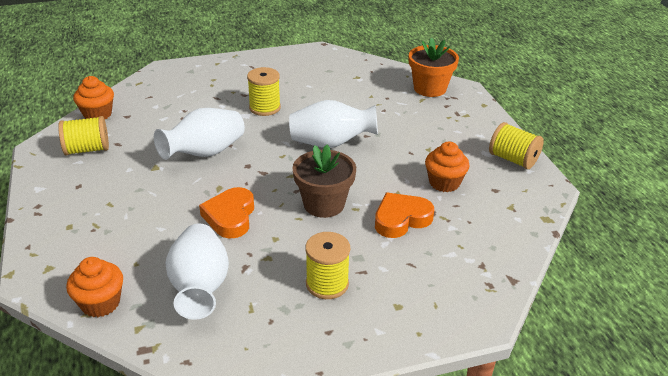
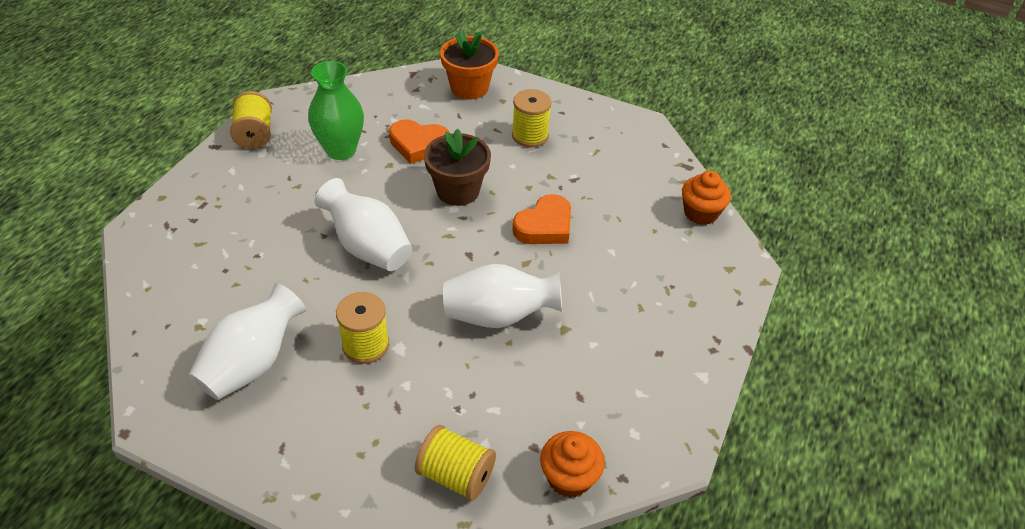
camera: 140 degrees left, 10 degrees up
(87, 150) = (620, 408): yellow spool -> yellow spool (456, 475)
(200, 288) = (619, 183): white vase -> white vase (252, 363)
(430, 88) = (164, 252): orange flower pot -> orange flower pot (469, 88)
(444, 183) = (341, 150): orange cupcake -> green vase

